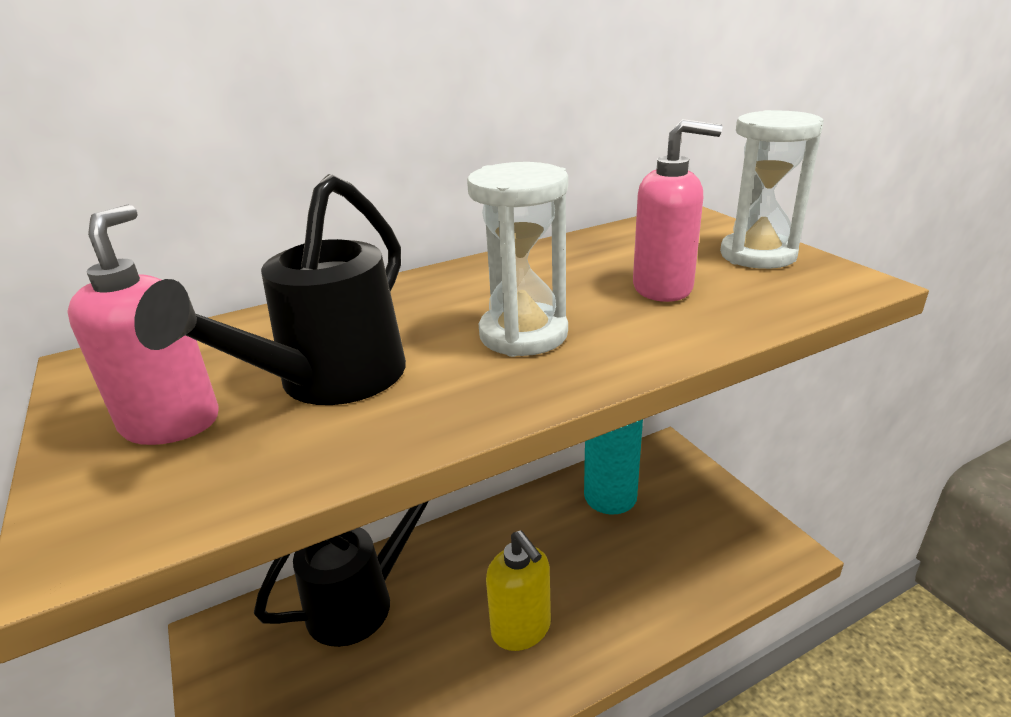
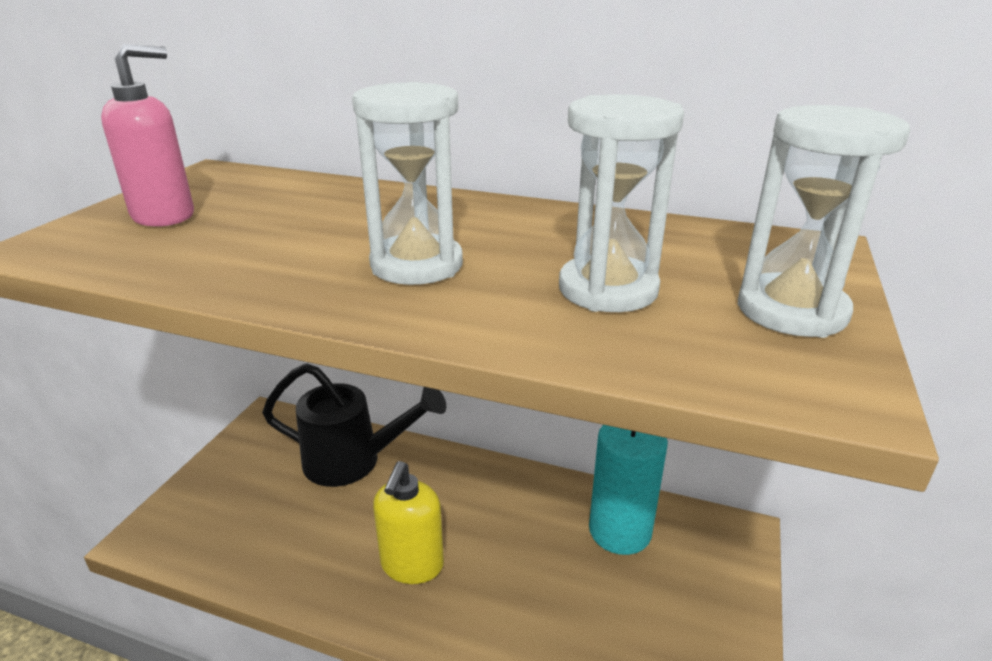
camera: 45 degrees right, 0 degrees up
(329, 382) = (259, 233): black watering can -> none
(663, 288) = (608, 289): pink soap dispenser -> white hourglass

